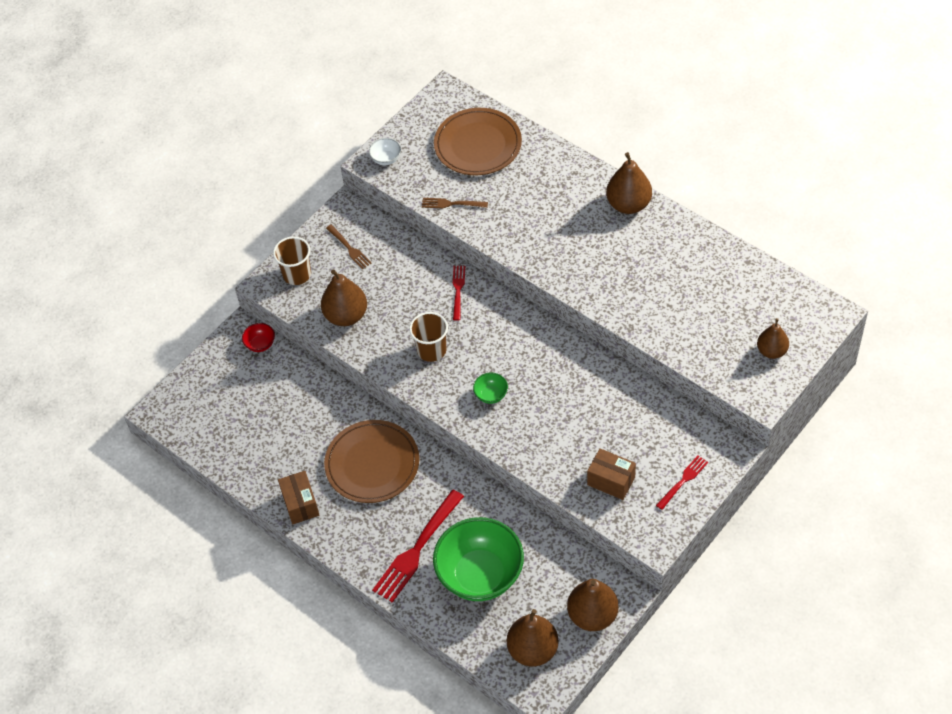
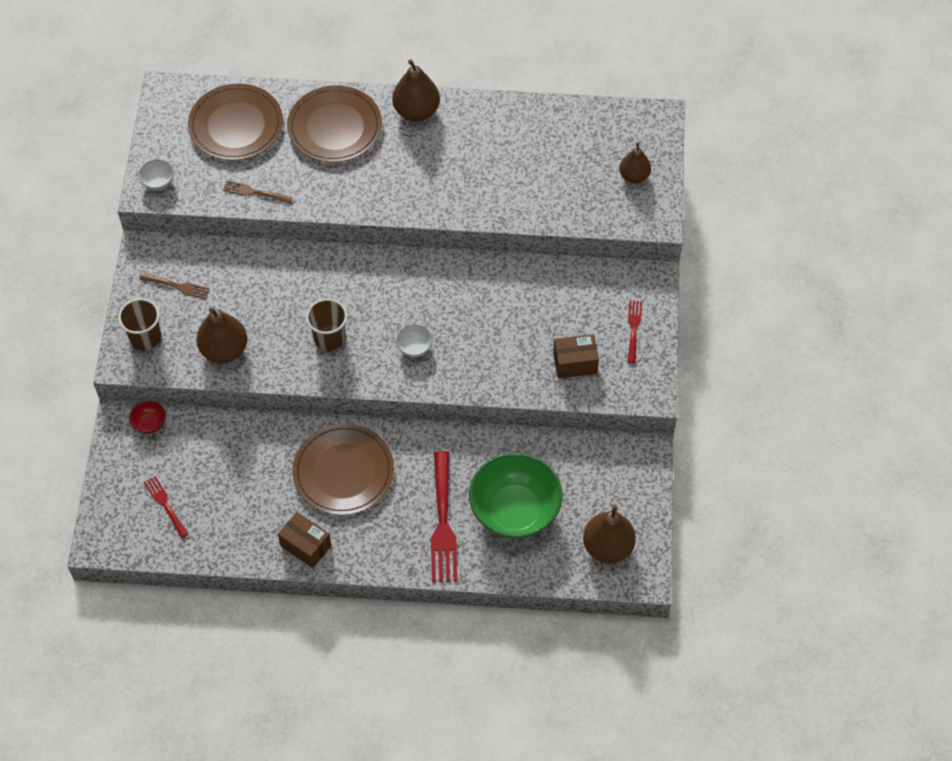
camera: 40 degrees left, 5 degrees up
(452, 204) = (255, 192): brown fork -> brown fork turned 45 degrees clockwise
(458, 290) = (311, 271): red fork -> red fork (165, 505)
(491, 395) = (414, 348): green bowl -> white bowl
(553, 184) = (335, 127): none -> brown plate
(592, 615) = (634, 488): brown pear -> none

